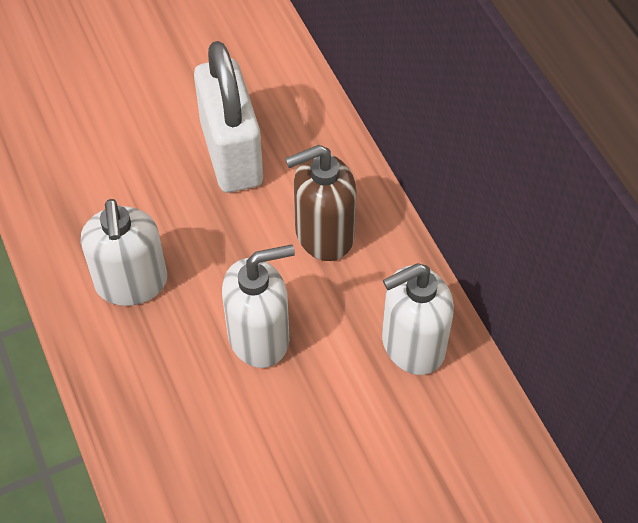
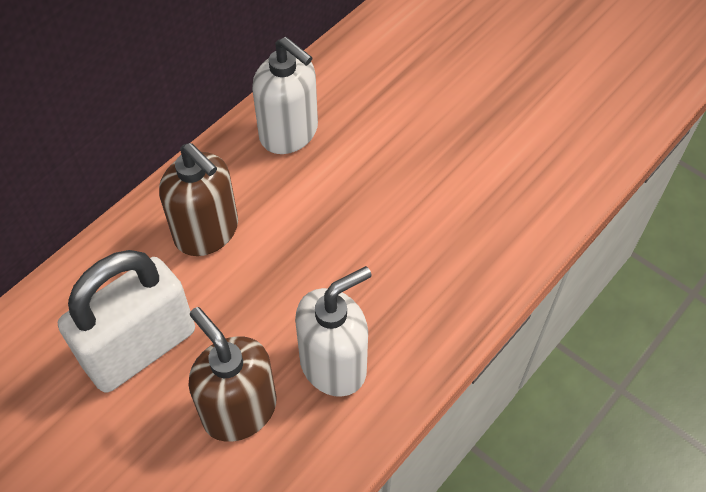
camera: 115 degrees left, 0 degrees up
(135, 203) = (239, 409): none -> brown soap dispenser
(259, 337) = (336, 237): white soap dispenser -> none

